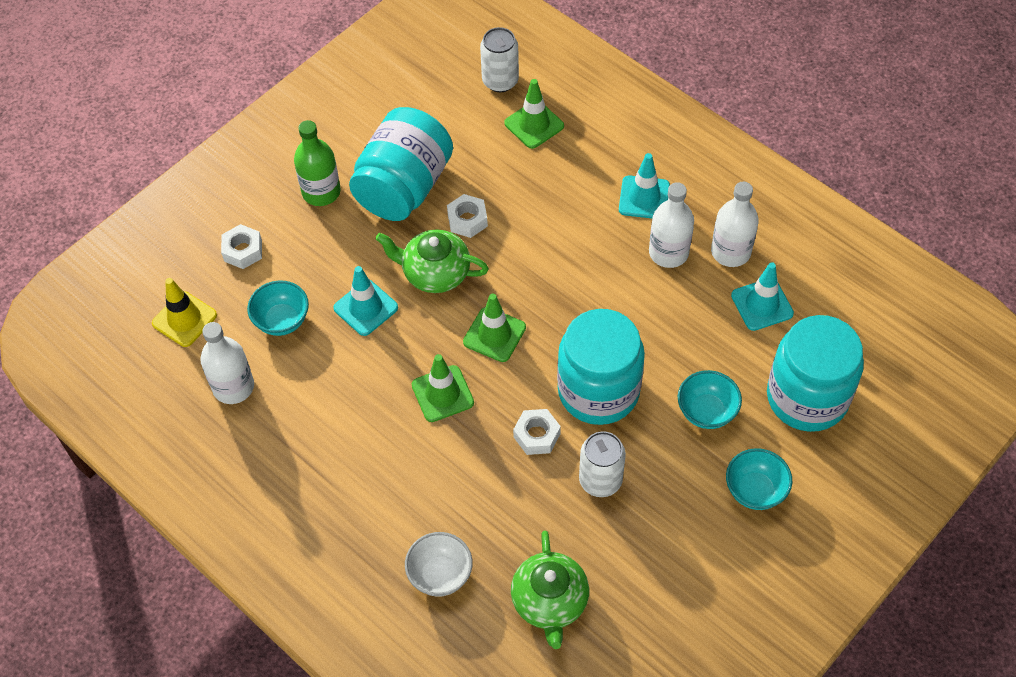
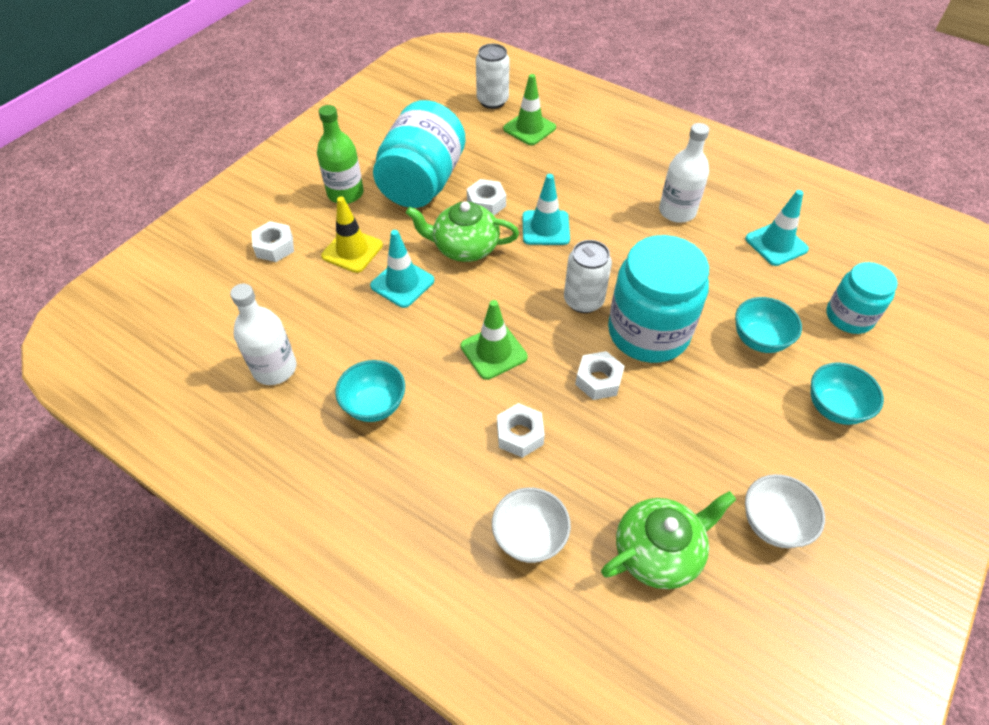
camera: 10 degrees left, 5 degrees down
(184, 319) = (219, 311): yellow traffic cone -> yellow traffic cone (352, 250)
(282, 321) = (320, 303): turquoise bowl -> turquoise bowl (374, 405)
(451, 480) = (520, 434): none -> white nut
(494, 335) = (533, 294): green traffic cone -> none
(550, 601) = (659, 552): green teapot -> green teapot turned 105 degrees counterclockwise
(600, 480) = (675, 416): white can -> white can (583, 300)
(644, 198) = (641, 172): turquoise traffic cone -> turquoise traffic cone (545, 228)
(658, 591) = (773, 524): none -> white bowl
(730, 252) = (732, 206): white bottle -> none
(807, 397) = (849, 317): turquoise jar -> turquoise jar, size x0.59

